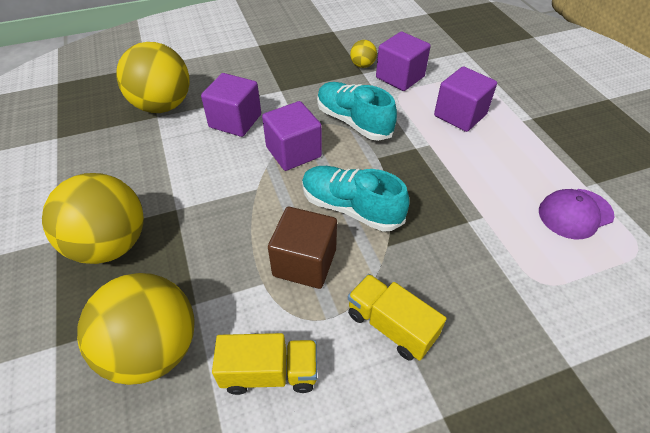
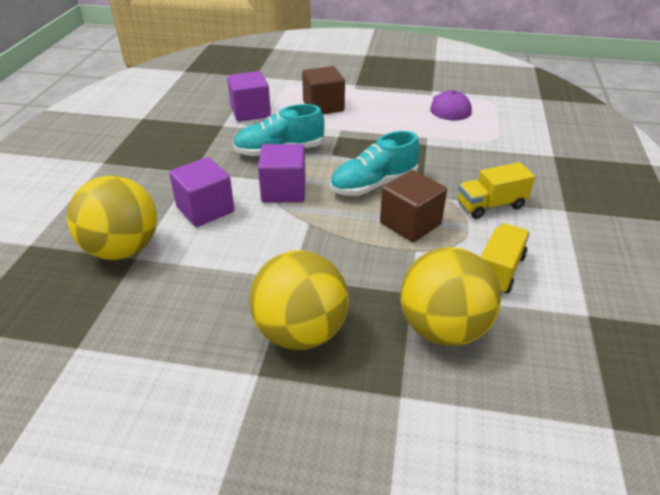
camera: 60 degrees left, 10 degrees down
(362, 65) = (213, 122): yellow ball -> none
(460, 115) = (323, 106): purple cube -> brown cube

